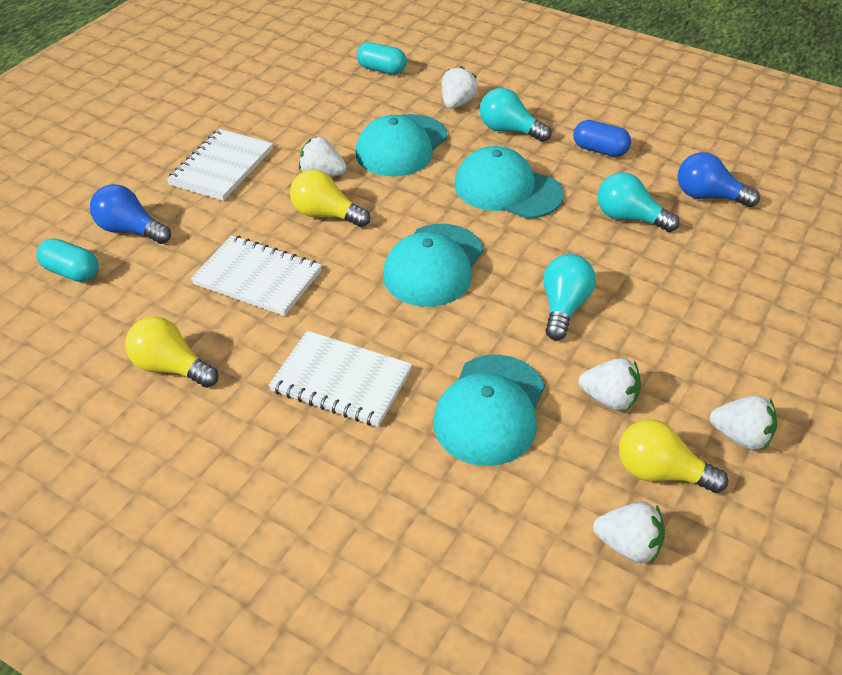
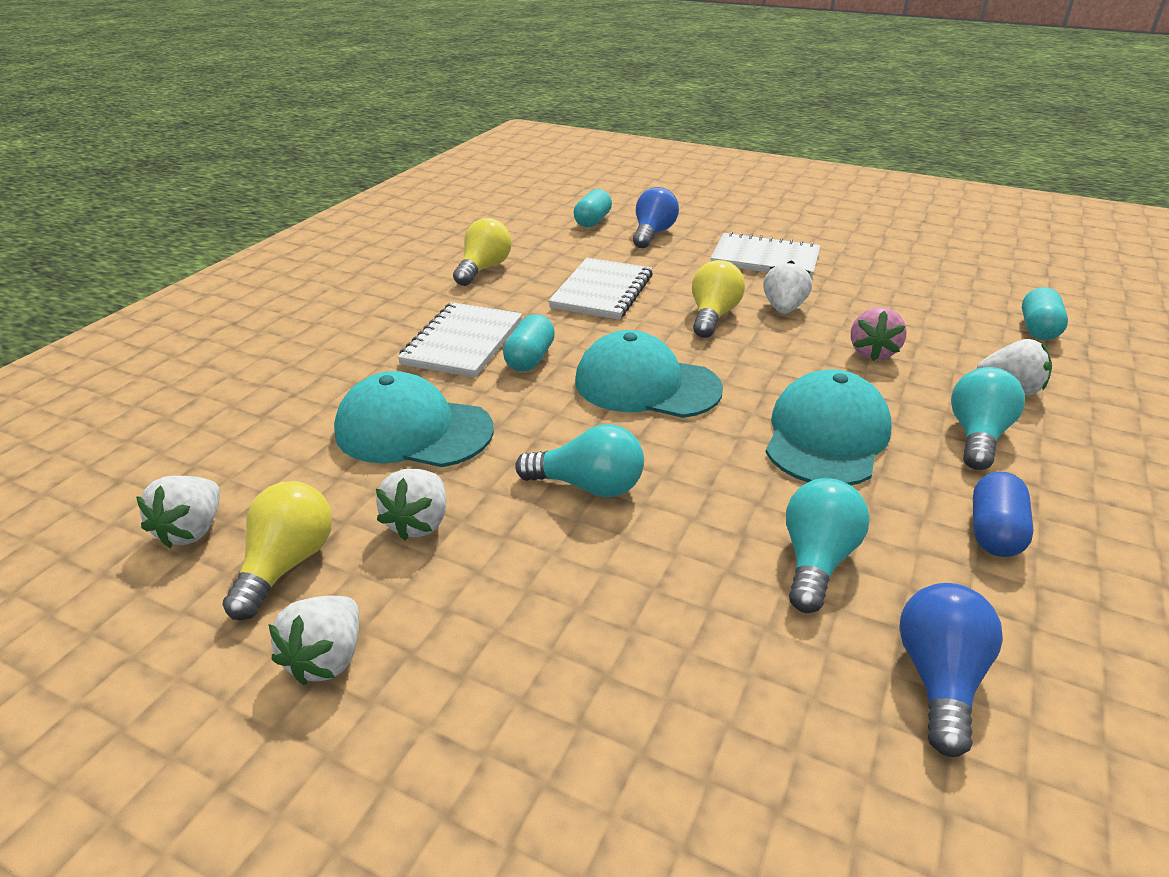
camera: 85 degrees right, 10 degrees down
(380, 333) = (530, 359): none -> turquoise capsule
(401, 146) = (872, 352): turquoise cap -> pink strawberry

